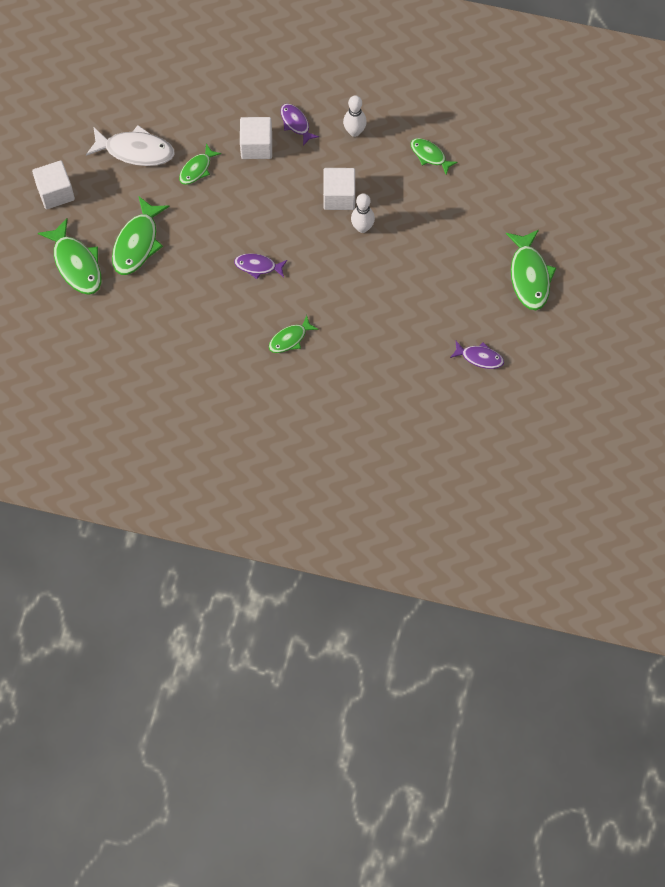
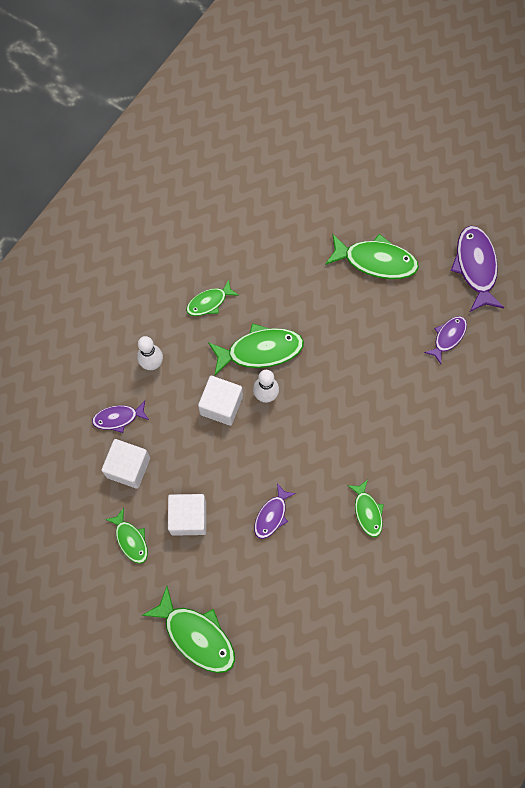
camera: 70 degrees left, 5 degrees up
(55, 192) = (97, 708): white cube -> white cube (188, 517)
(76, 264) = (196, 713): green fish -> green fish (260, 350)
(135, 151) = (80, 599): white fish -> none
(561, 361) = (475, 267): none -> purple fish

